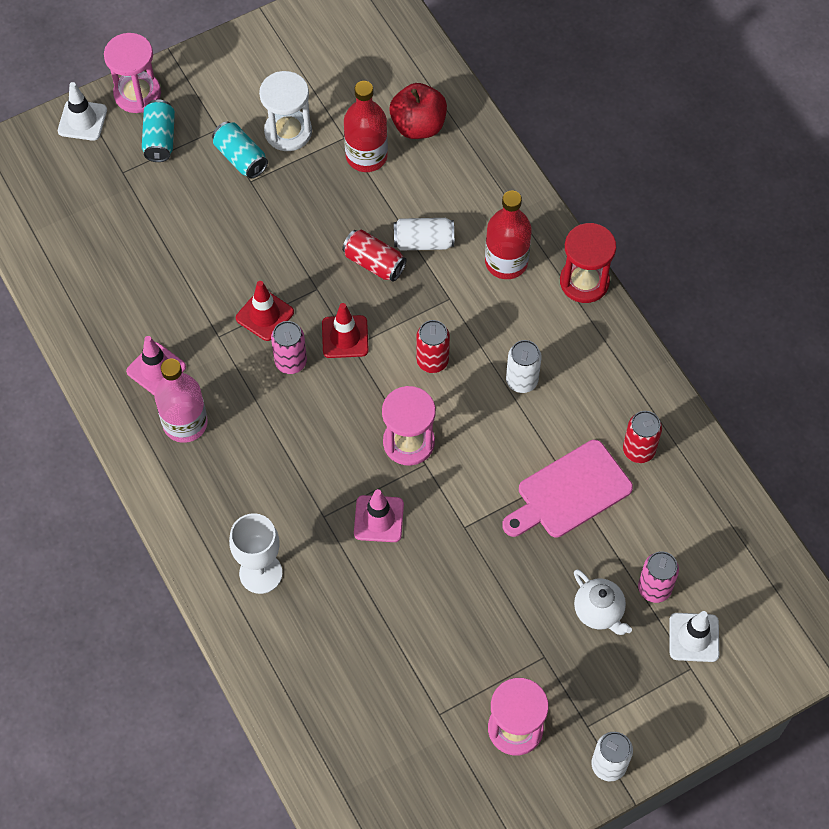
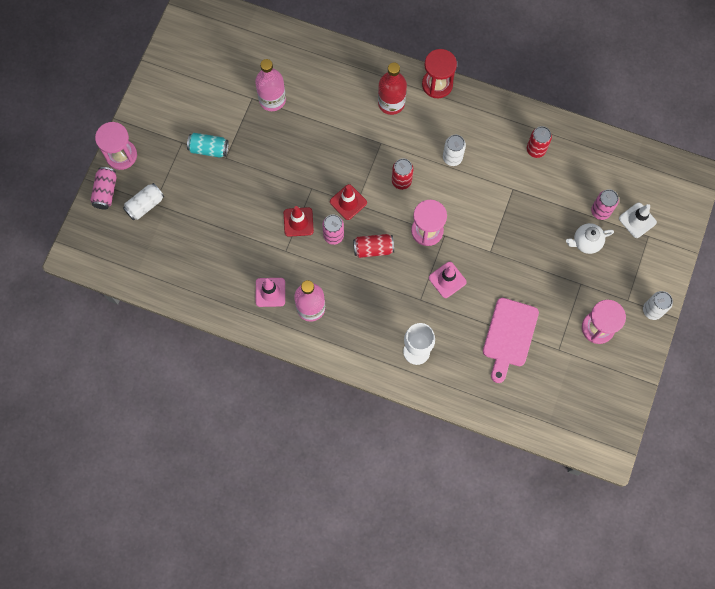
camera: 40 degrees left, 10 degrees up
(82, 120) = (106, 192): white traffic cone -> pink can
(160, 139) = (157, 171): turquoise can -> none
(288, 132) = (220, 116): white hourglass -> none
(366, 156) = (272, 99): red bottle -> pink bottle
(374, 263) = (327, 153): red can -> red can (373, 249)
(418, 125) = (283, 63): red apple -> none
(423, 242) = (342, 123): white can -> white can (145, 205)
(569, 492) = (522, 195): pink cutting board -> pink cutting board (509, 336)
(599, 612) = (586, 242): white teapot -> white teapot turned 150 degrees clockwise

